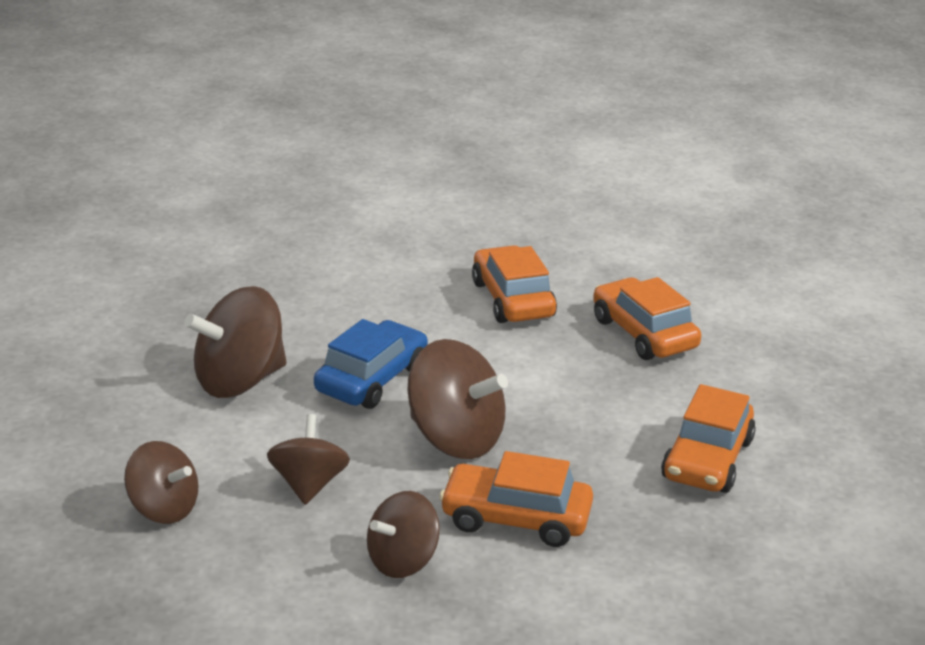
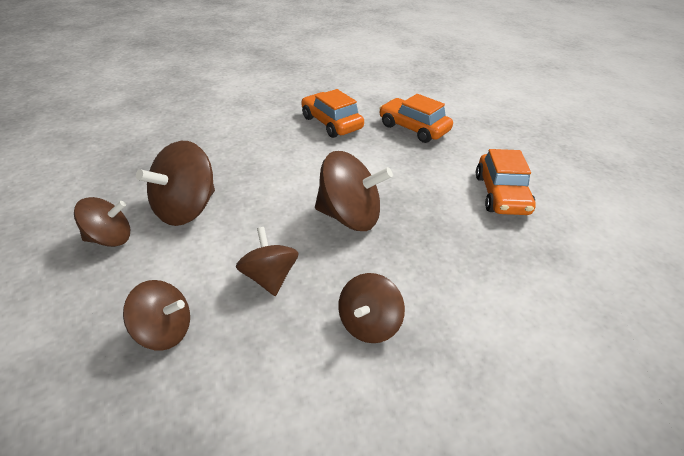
camera: 20 degrees left, 10 degrees up
(133, 396) = (110, 238): none -> brown spinning top
(371, 379) = (275, 188): blue car -> none
(515, 518) = (422, 266): orange car -> none

